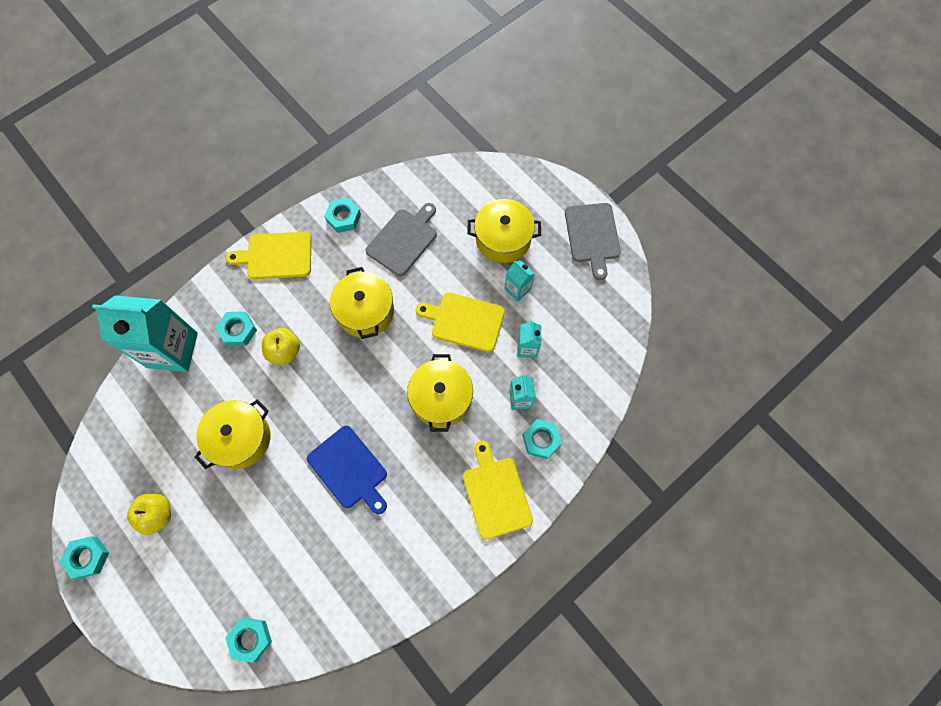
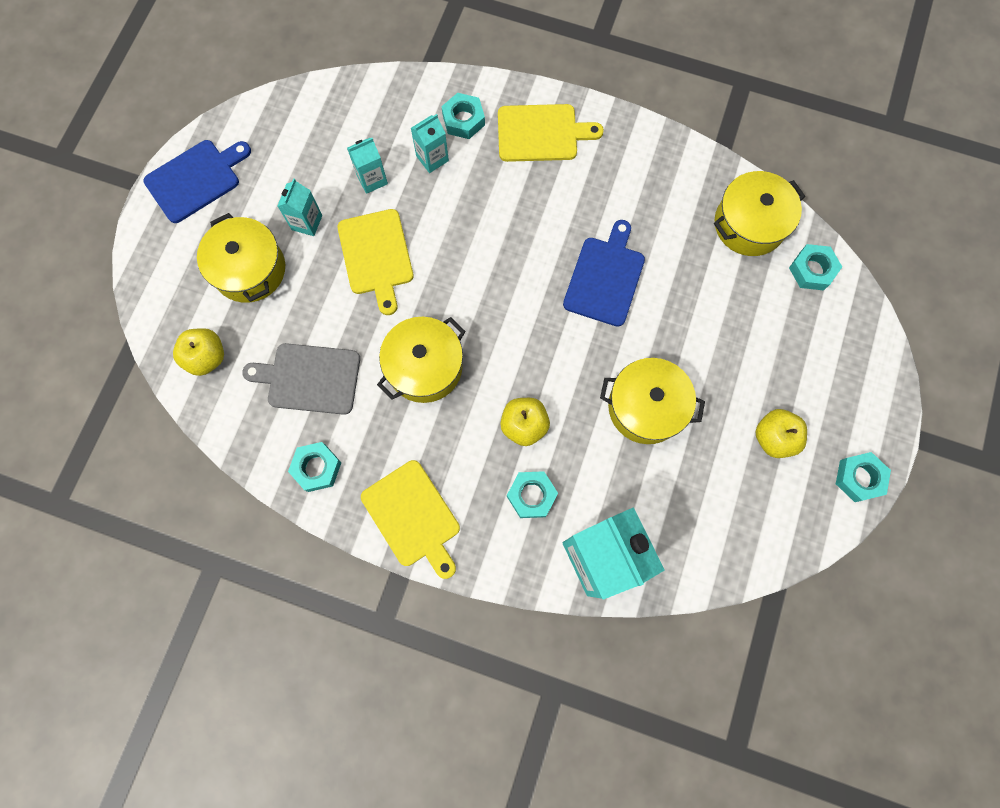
camera: 120 degrees left, 5 degrees up
(441, 398) = (477, 232): yellow pot -> yellow pot (749, 224)
(456, 189) = (207, 357): none -> yellow apple
(496, 494) = (541, 133): yellow cutting board -> yellow cutting board turned 135 degrees counterclockwise
(592, 236) = (196, 179): grey cutting board -> blue cutting board

